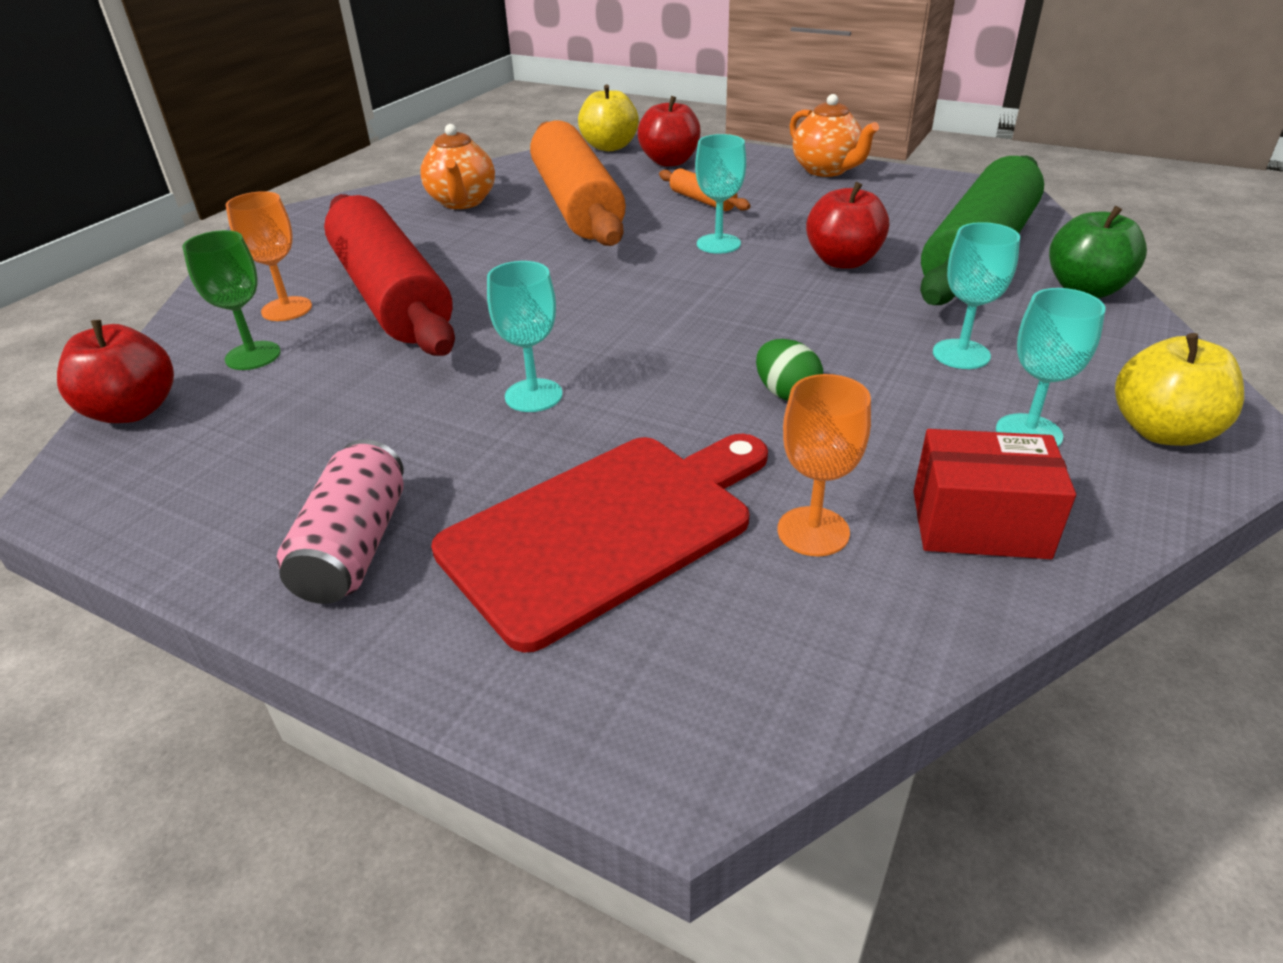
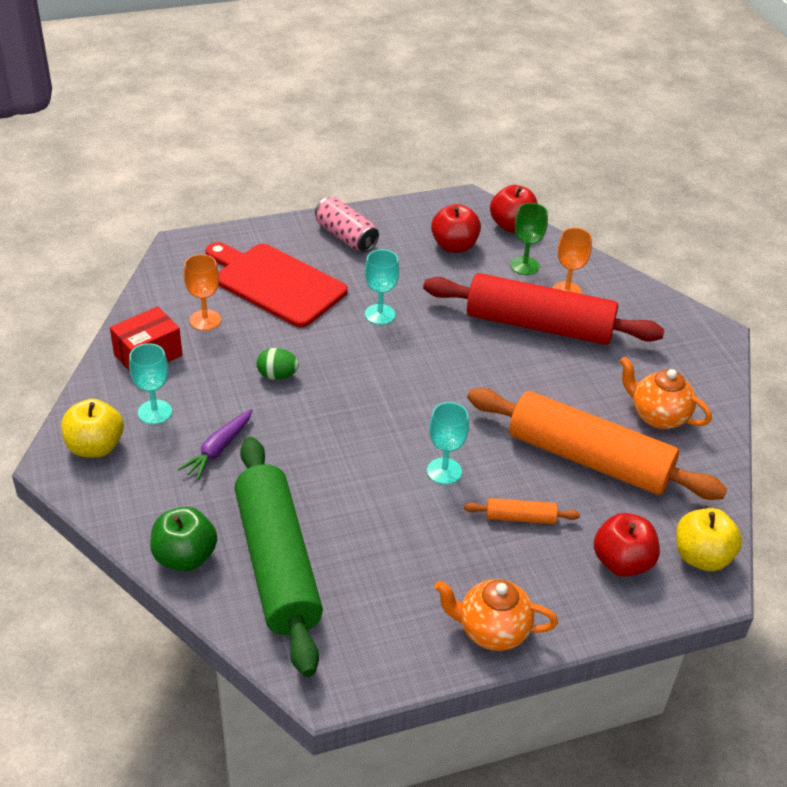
camera: 130 degrees right, 5 degrees up
(606, 529) = (275, 283): red cutting board -> red cutting board turned 120 degrees clockwise
(843, 261) = (352, 499): red apple -> red apple (454, 246)
(961, 354) = (218, 449): turquoise goblet -> purple carrot

